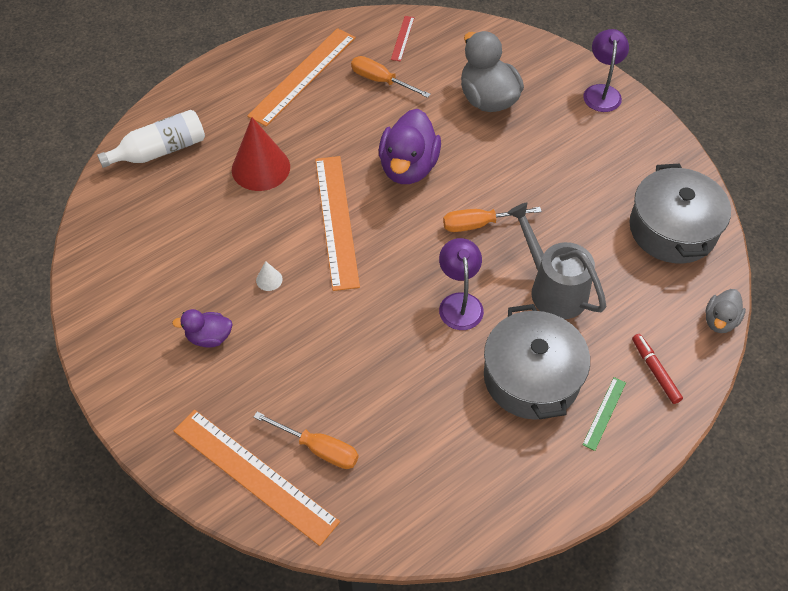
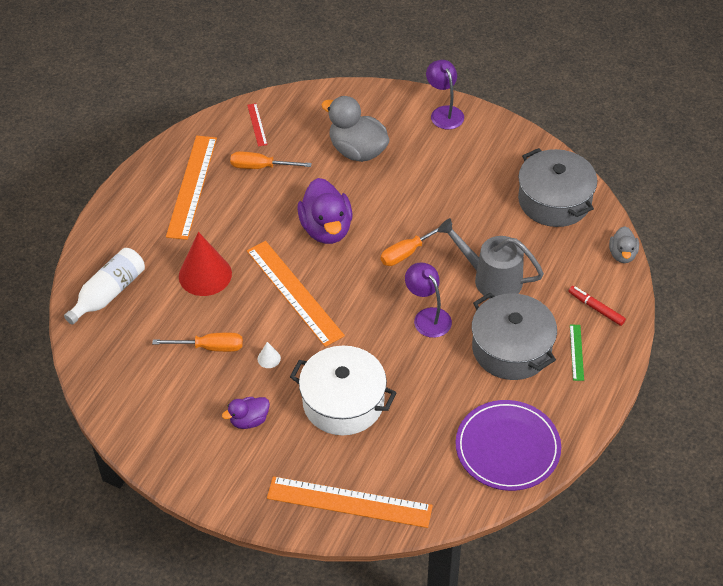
camera: 25 degrees left, 5 degrees down
(315, 359) = (343, 402): none -> white pot
(318, 448) = (385, 463): orange screwdriver -> orange screwdriver (210, 347)
(462, 492) = (507, 448): none -> purple plate

